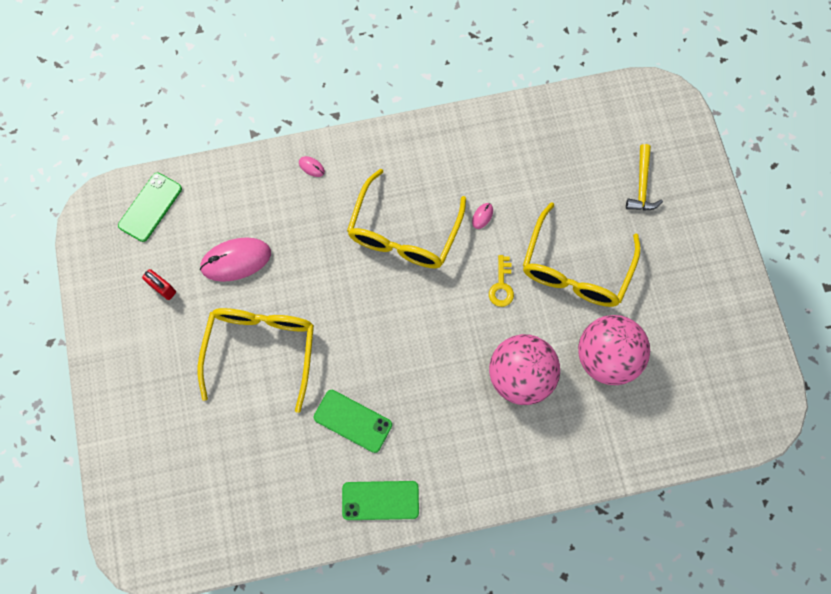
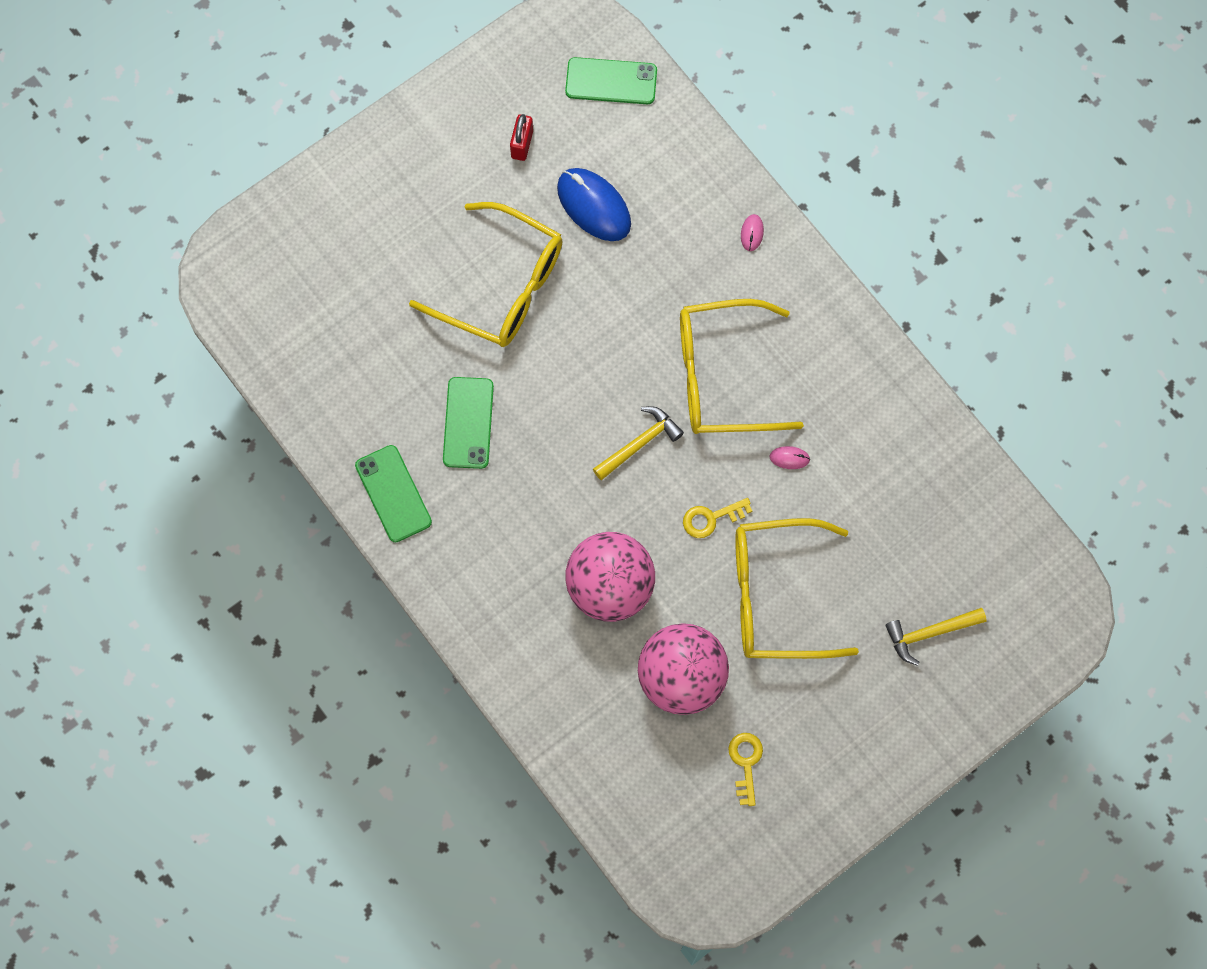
camera: 65 degrees right, 0 degrees up
(236, 260) = (594, 206): pink mouse -> blue mouse
(261, 351) = (501, 285): yellow glasses -> yellow glasses turned 45 degrees clockwise
(425, 308) = (640, 443): none -> yellow hammer
(684, 342) = (745, 763): none -> yellow key

